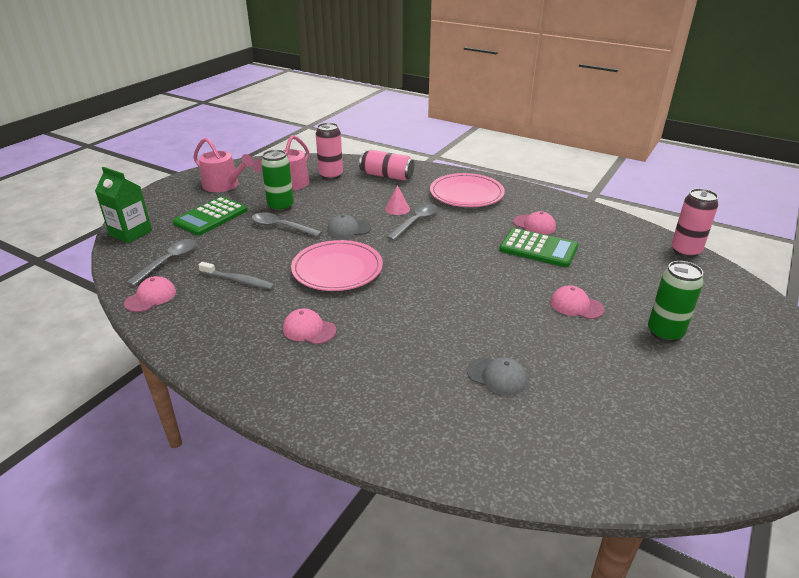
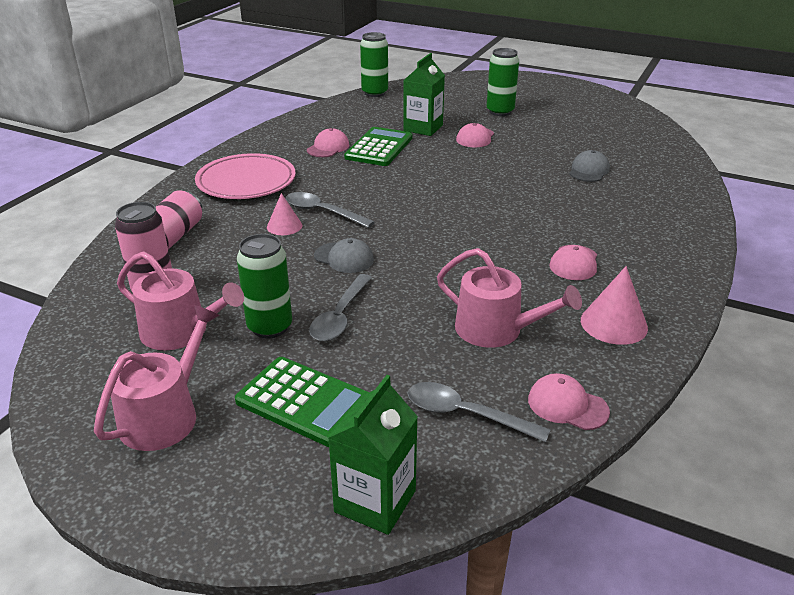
camera: 95 degrees left, 0 degrees up
(218, 334) = (614, 324): none -> pink cone
(238, 280) = (496, 330): grey toothbrush -> pink watering can
(337, 270) = (449, 257): pink plate -> none
(348, 229) = (344, 258): grey cap -> grey cap turned 45 degrees counterclockwise
(594, 275) = (423, 128): none -> green carton
(685, 251) = (374, 93): pink can -> green can

